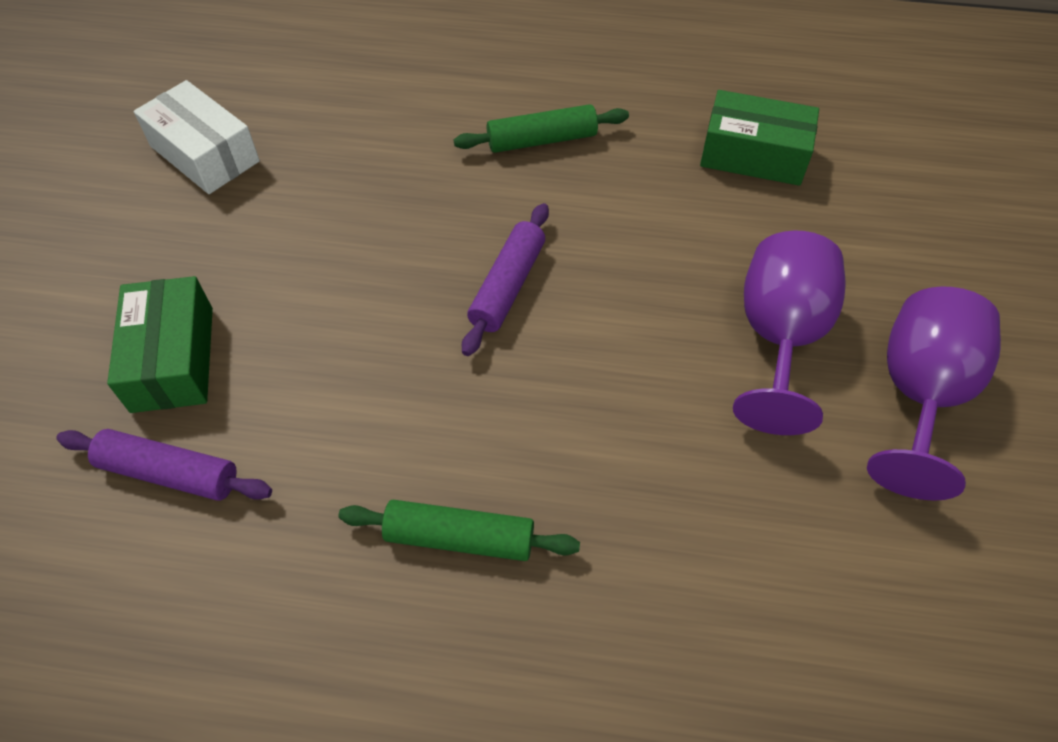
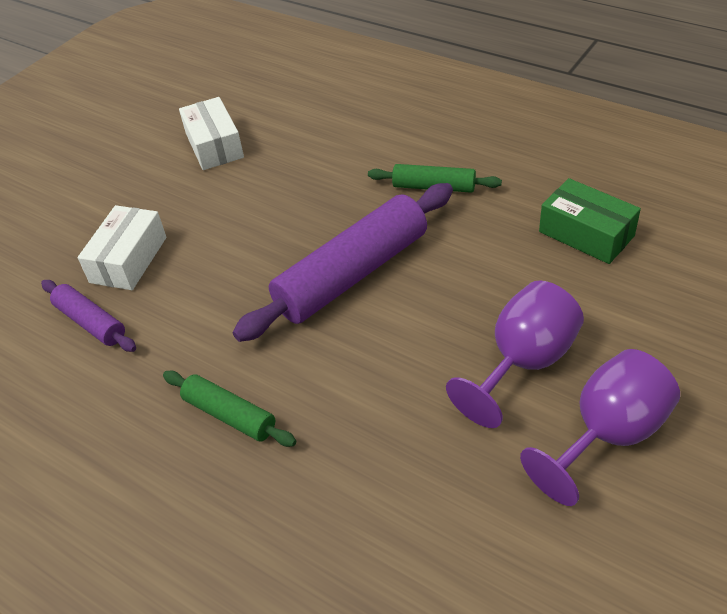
camera: 30 degrees right, 10 degrees down
(173, 359) = (129, 260): green box -> white box
(508, 286) = (352, 274): purple rolling pin -> purple rolling pin, size x1.93

